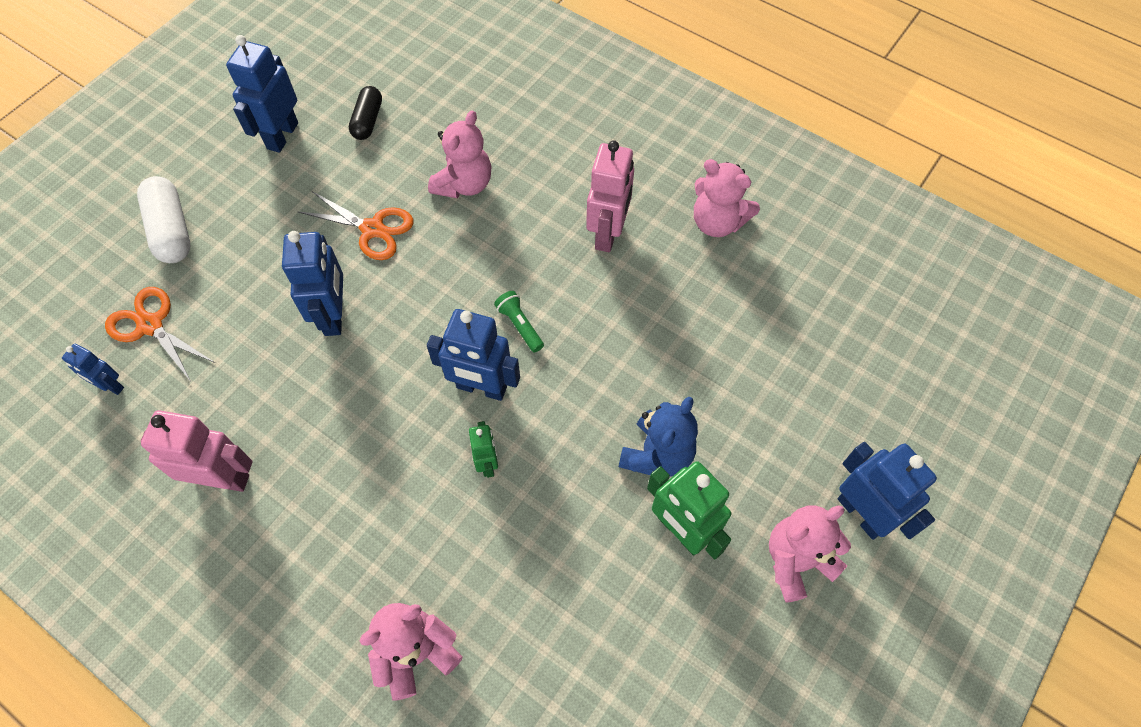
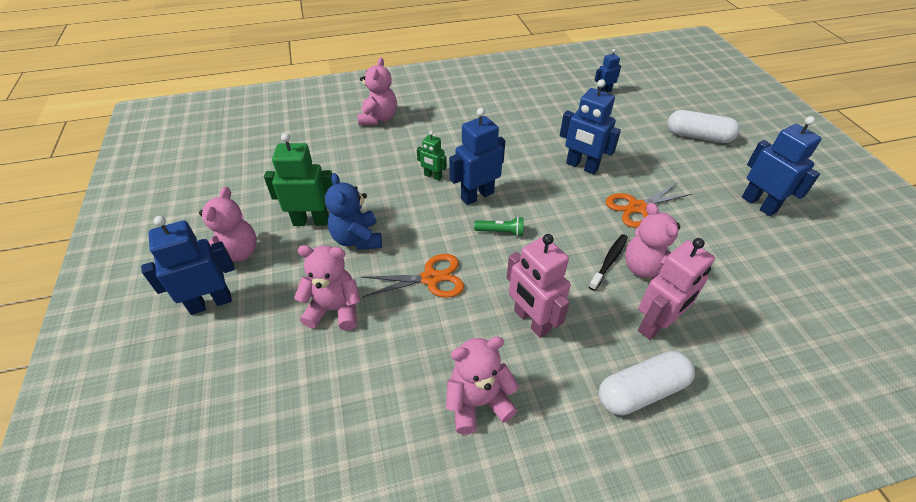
camera: 130 degrees right, 15 degrees down
(150, 325) = (631, 111): orange scissors -> orange scissors (430, 278)
(223, 478) = (519, 103): pink robot -> pink robot (656, 325)
(368, 120) = (751, 251): black capsule -> none
(479, 215) = (609, 261): none -> black toothbrush
(604, 134) = (641, 391): none -> white capsule
(751, 392) = (335, 309): none -> pink teddy bear
(861, 513) = (210, 303): blue robot -> blue robot turned 150 degrees clockwise

